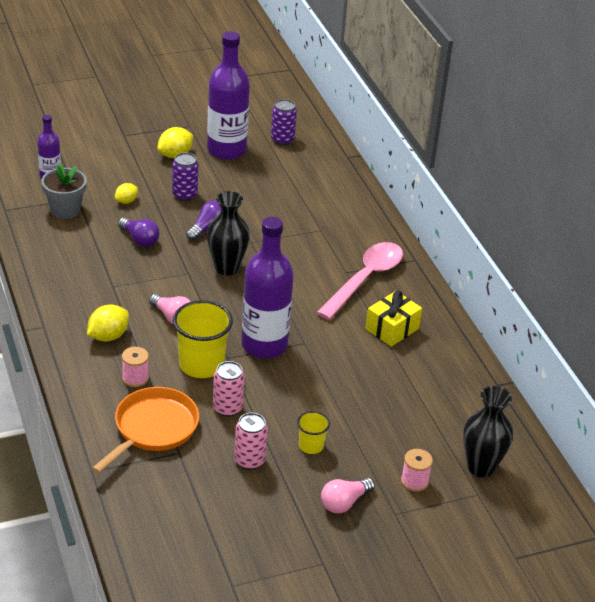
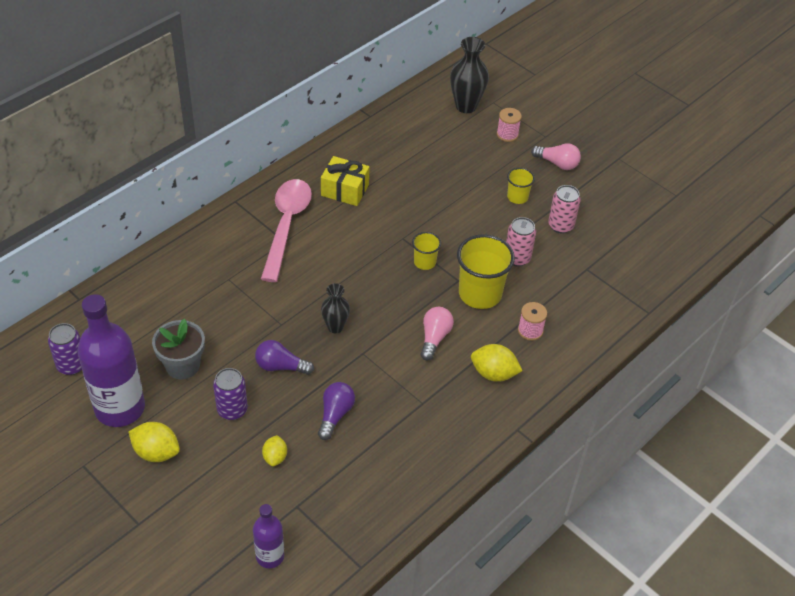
camera: 115 degrees left, 10 degrees up
(65, 210) = (325, 507): grey flower pot -> grey flower pot (182, 365)
(126, 201) = (275, 457): yellow lemon -> yellow lemon turned 75 degrees clockwise
(153, 429) = (576, 294): orange pan -> none
(227, 268) = (335, 327): black vase -> black vase, size x0.63
(264, 345) = (424, 262): purple bottle -> yellow cup
(365, 279) = (286, 225): pink spoon -> pink spoon turned 90 degrees clockwise

